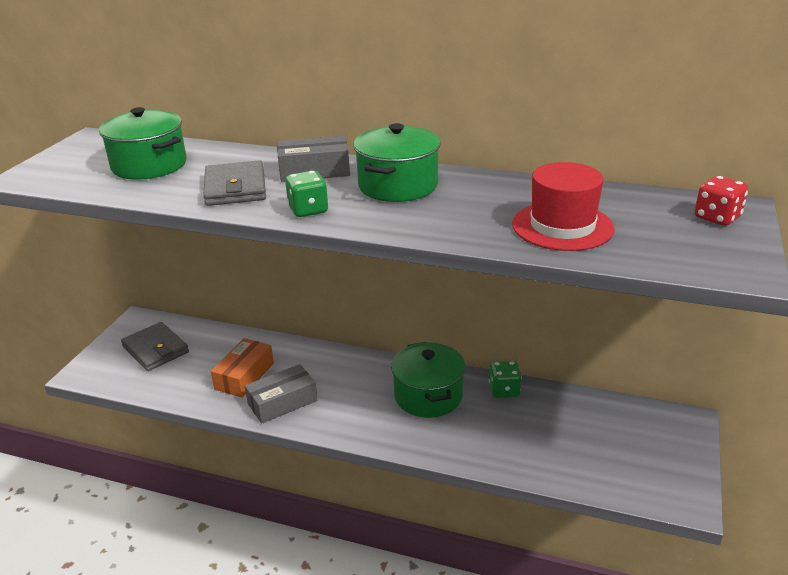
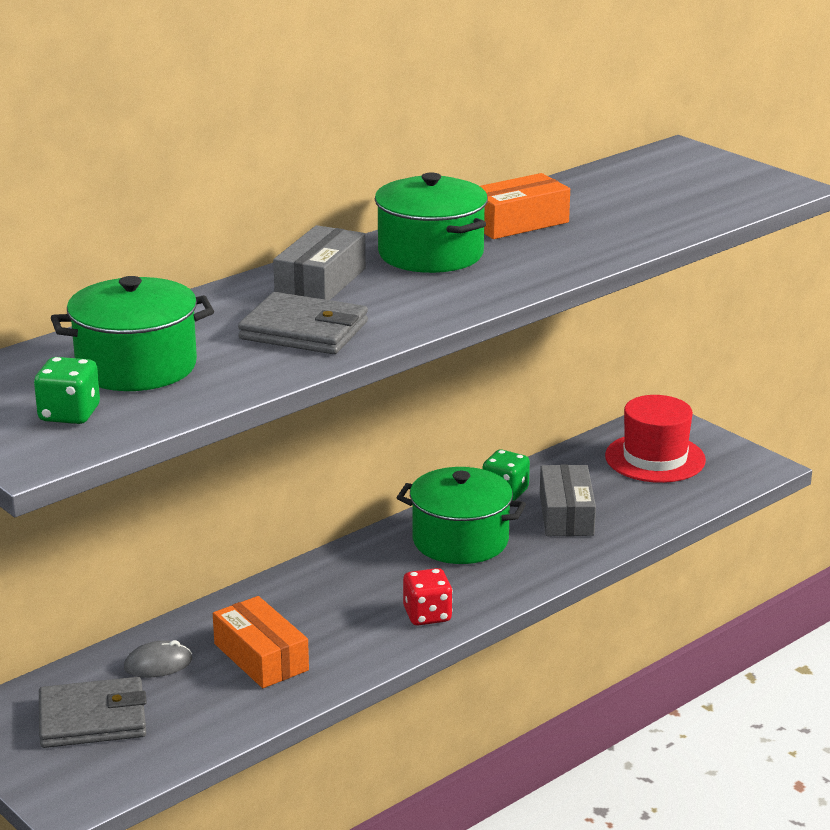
camera: 60 degrees left, 5 degrees down
(216, 347) = (158, 664): none -> grey mouse
(282, 402) = (355, 642): grey box -> grey box (566, 514)
(308, 210) = (429, 307): green dice -> green dice (69, 414)
(491, 194) = (517, 222): none -> orange box
(562, 226) = (627, 217): red hat -> red hat (655, 458)
(717, 217) = (689, 163): red dice -> red dice (427, 615)

